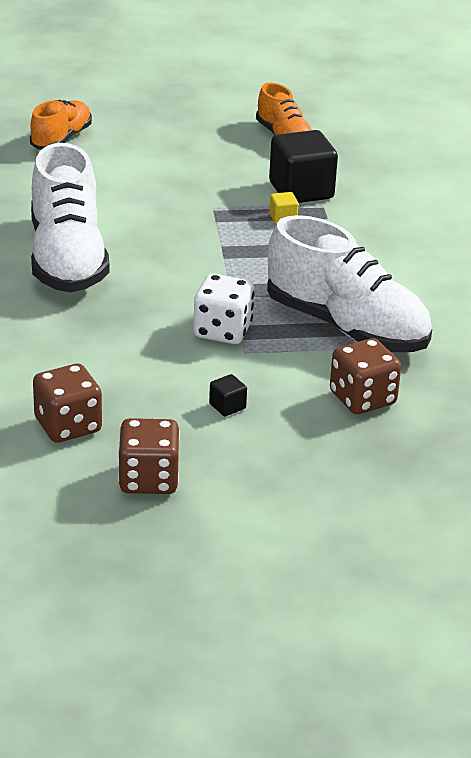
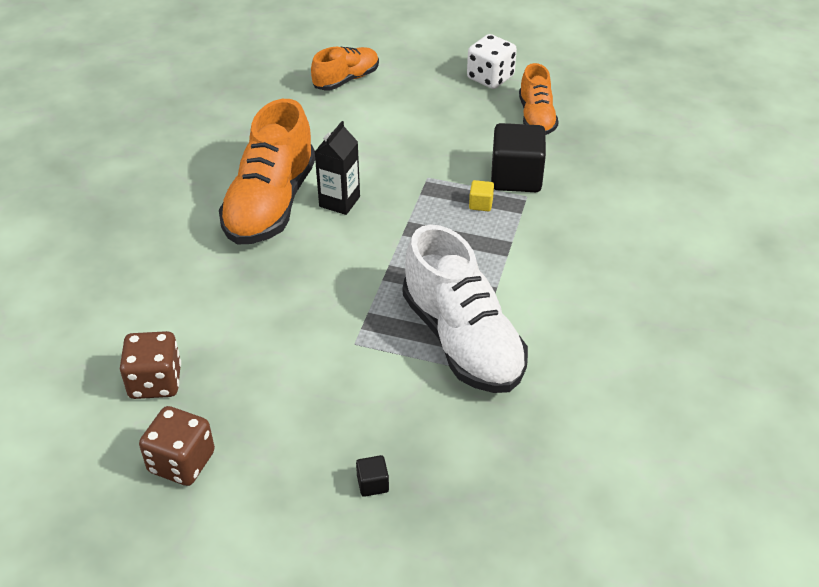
camera: 25 degrees right, 10 degrees up
(67, 259) = (271, 204): white shoe -> orange shoe
(138, 243) = (339, 201): none -> black carton
(222, 331) = (350, 314): white dice -> white dice (490, 78)
(227, 406) = (300, 400): black cube -> black cube (372, 484)
(362, 398) = (426, 427): brown dice -> none

